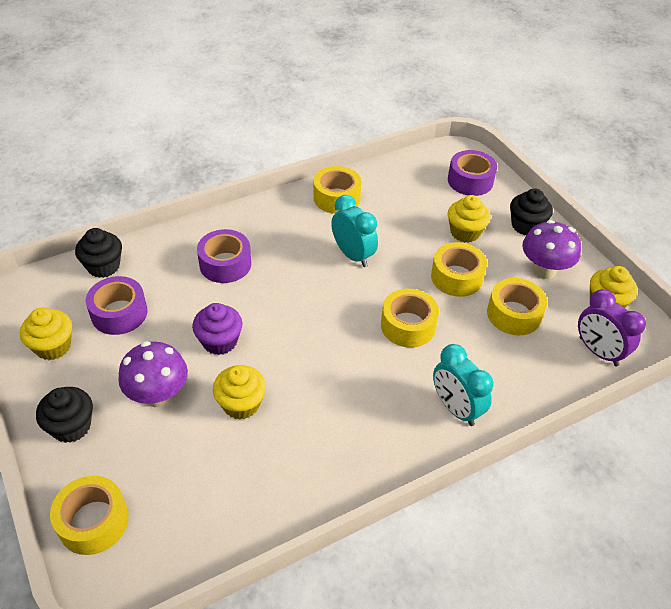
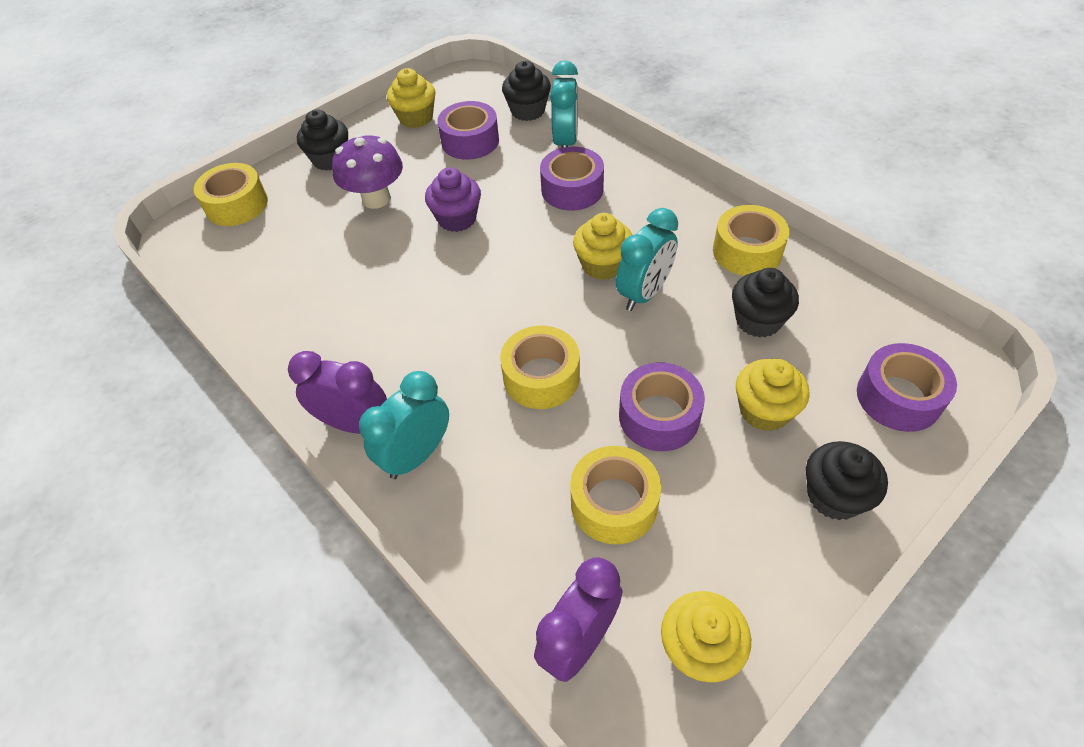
camera: 80 degrees right, 5 degrees up
(164, 253) = (565, 142): none -> turquoise clock
(241, 404) = (379, 258): yellow cupcake -> yellow cupcake (602, 265)
(397, 212) = (758, 320): none -> black cupcake
(417, 444) = (354, 424): none -> purple clock
(456, 277) = (659, 416): yellow tape -> purple tape
(544, 270) = (735, 536): purple mushroom -> none

